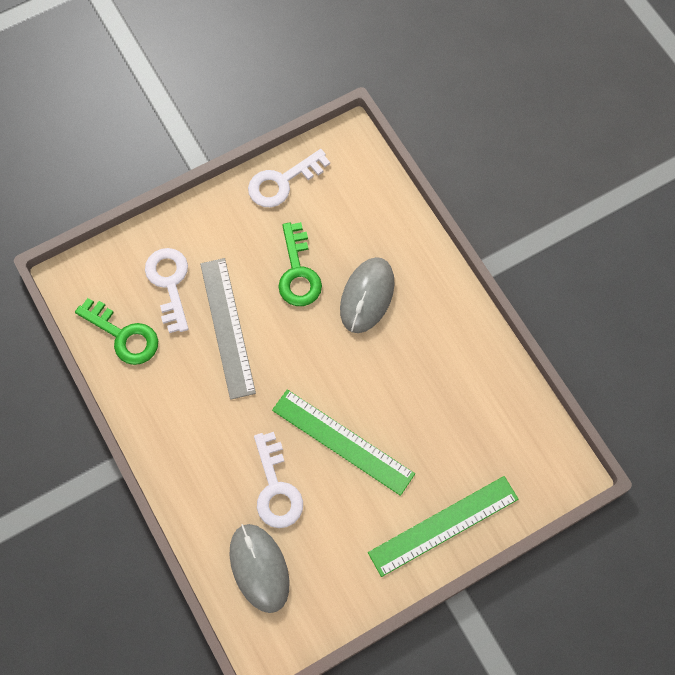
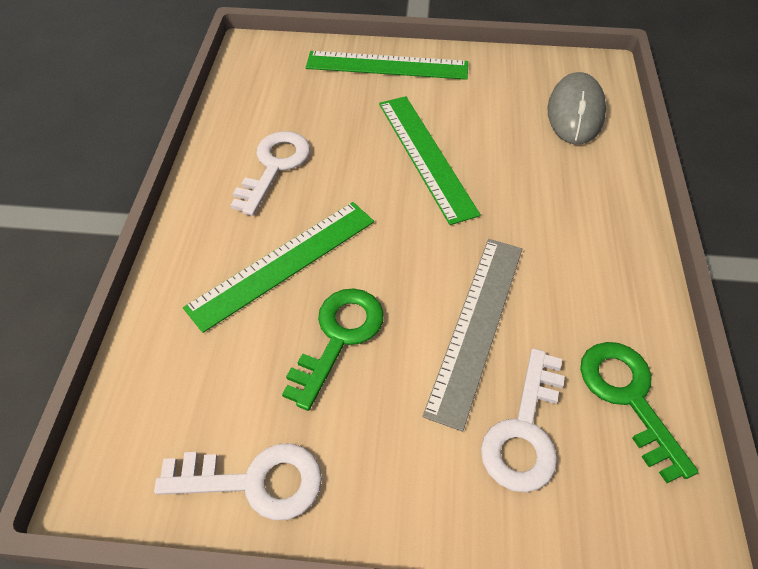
camera: 145 degrees left, 15 degrees down
(276, 487) = (520, 155): white key -> white key (274, 167)
(367, 296) = (283, 263): grey mouse -> green ruler

